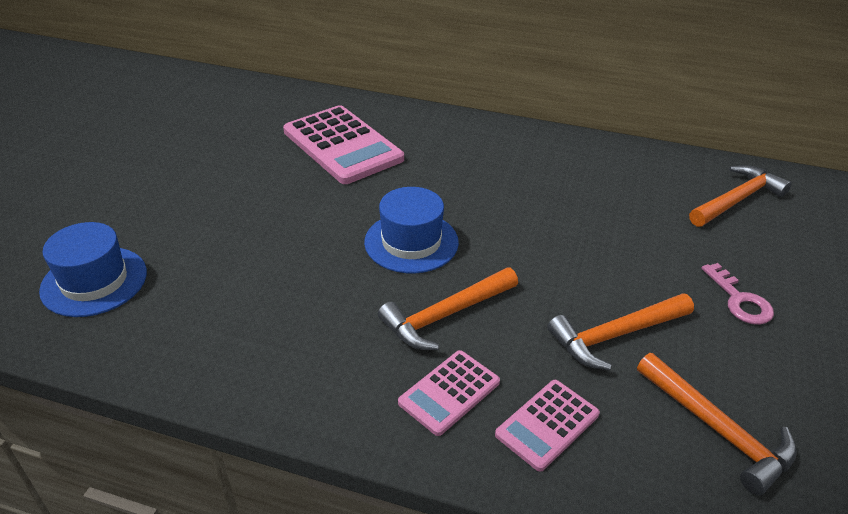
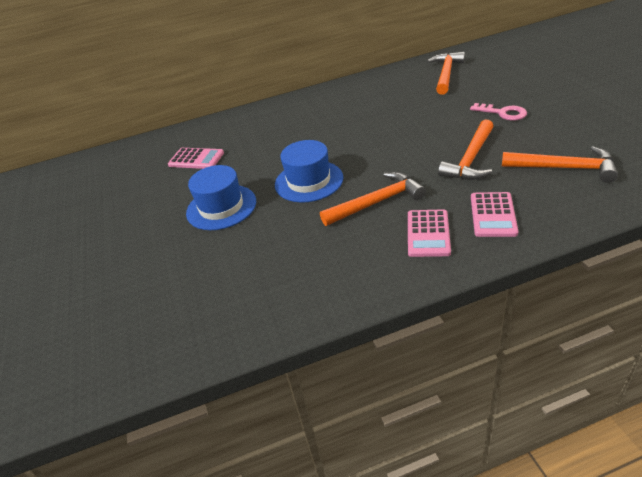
camera: 30 degrees left, 0 degrees up
(94, 281) = (121, 325): blue hat -> blue hat (221, 207)
(342, 145) = (196, 159): pink calculator -> pink calculator, size x0.54
(445, 315) = (377, 202): orange hammer -> orange hammer turned 135 degrees counterclockwise

